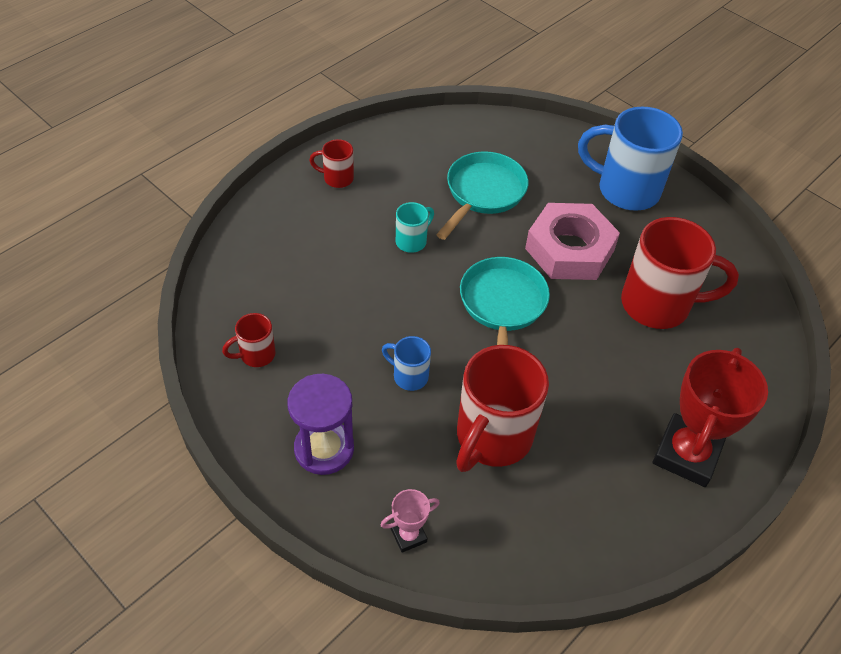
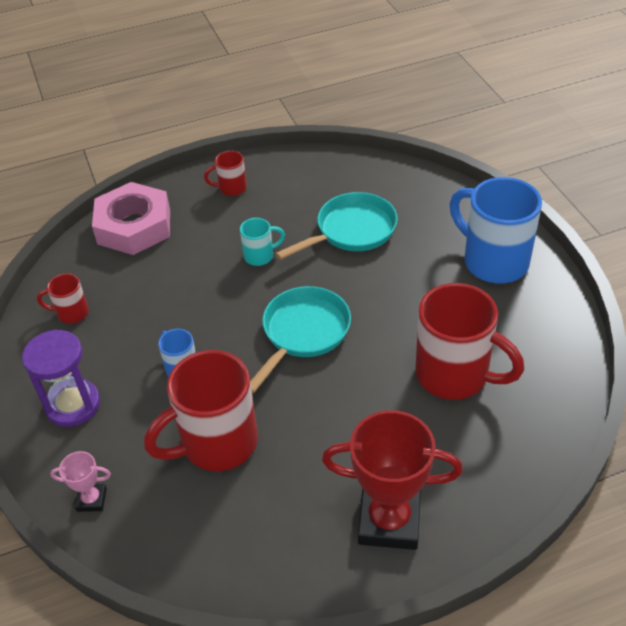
camera: 30 degrees right, 5 degrees down
(337, 178) = (231, 188): red mug -> red mug turned 45 degrees counterclockwise
(569, 249) = (400, 301): pink nut -> pink nut (134, 226)
(686, 454) = (389, 521): red trophy -> red trophy turned 45 degrees clockwise

